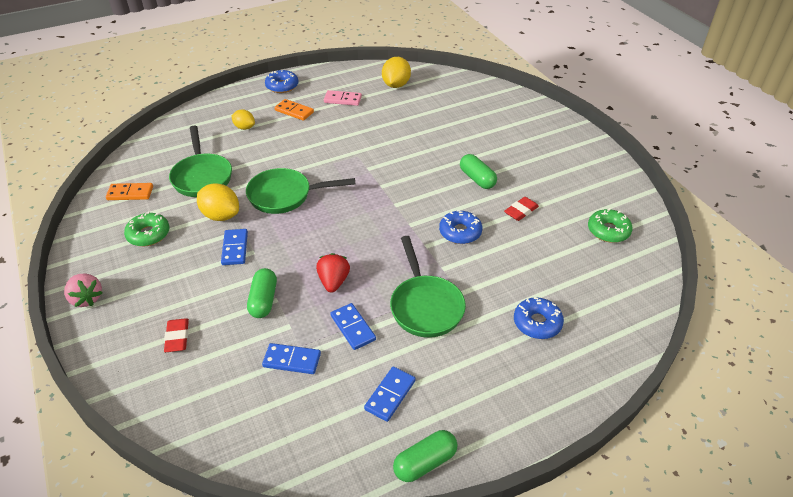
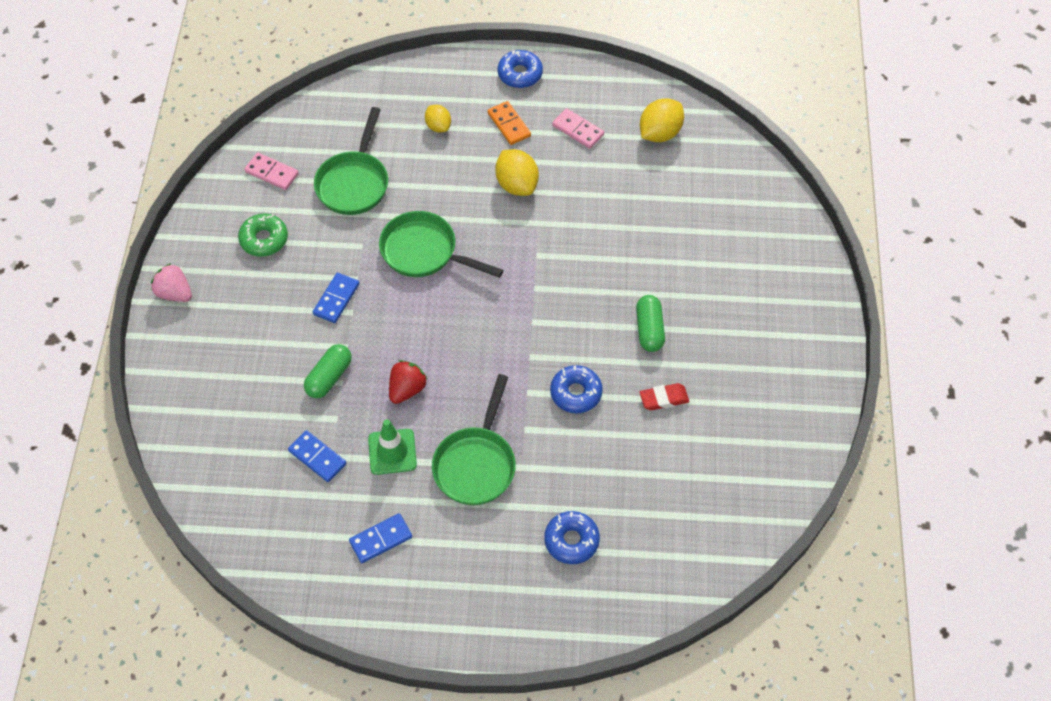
camera: 30 degrees right, 15 degrees up
(87, 298) = (175, 293): pink strawberry -> pink strawberry turned 135 degrees clockwise
(130, 193) = (272, 173): orange domino -> pink domino
(177, 337) = (232, 379): red eraser -> none
(221, 215) = (345, 248): yellow lemon -> yellow lemon (517, 185)
(353, 328) = (392, 452): blue domino -> green traffic cone
(425, 462) = (368, 617): green capsule -> none
(608, 231) = (740, 473): green donut -> none

